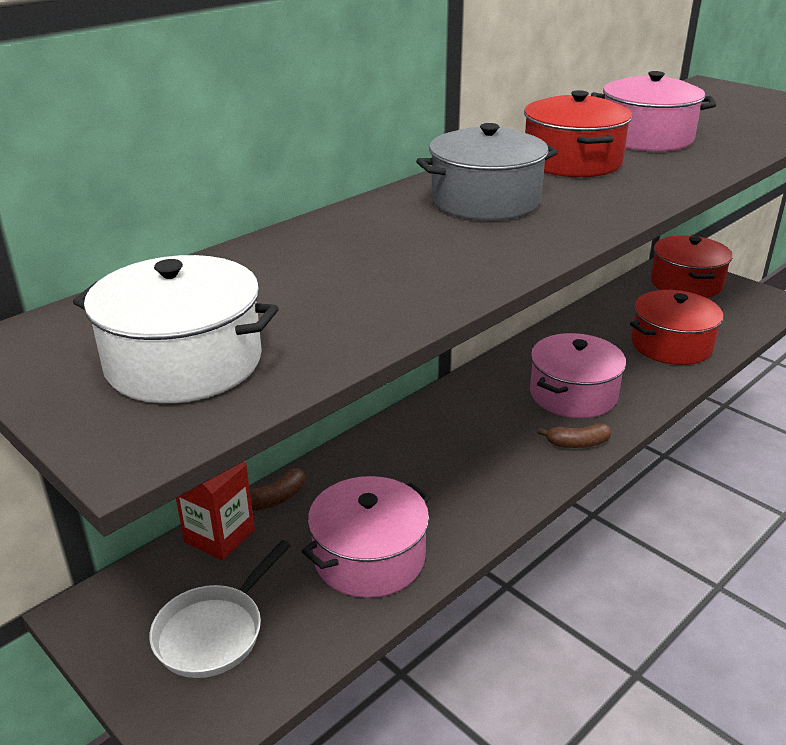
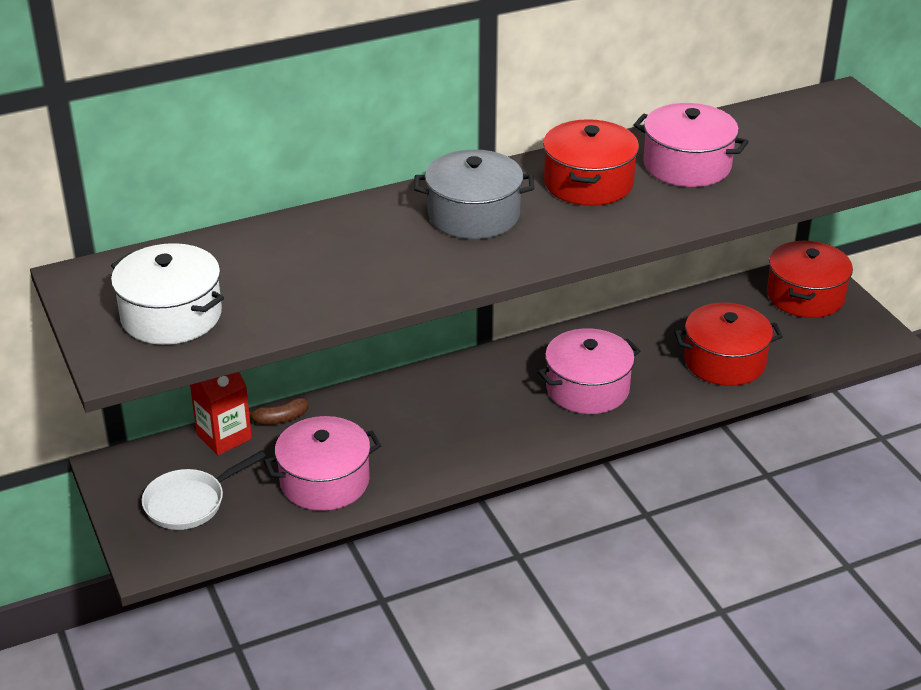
camera: 20 degrees right, 5 degrees up
(577, 443) = (555, 434): brown banana -> none

